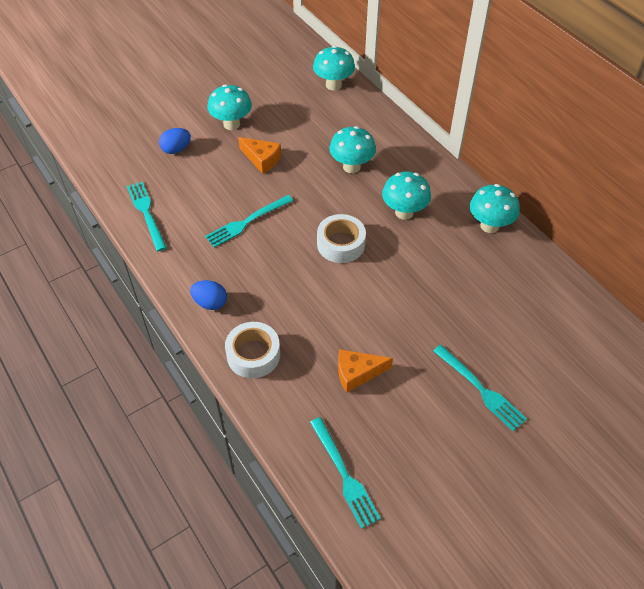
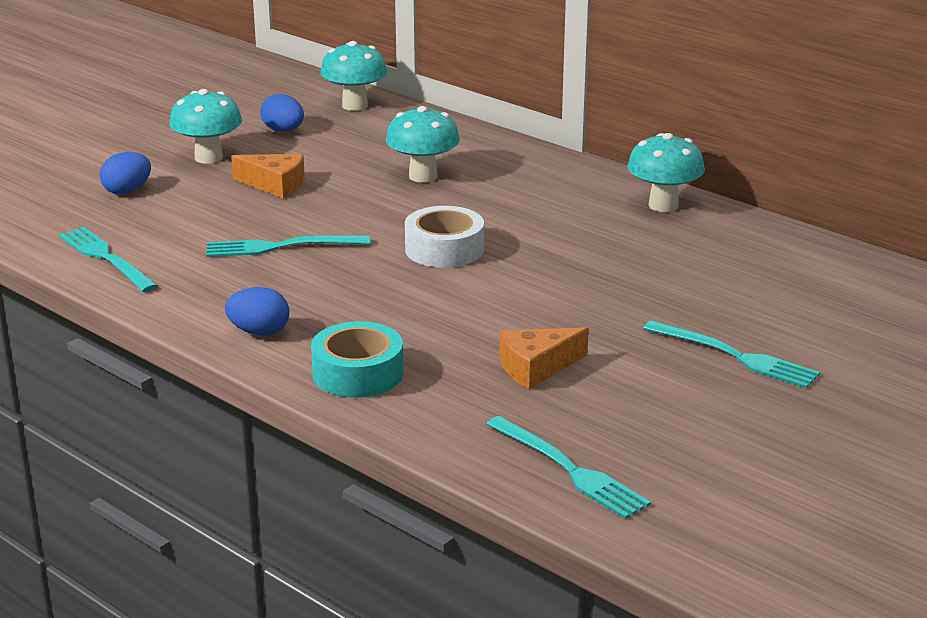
camera: 15 degrees left, 25 degrees down
(247, 222) = (281, 247): turquoise fork -> turquoise fork turned 45 degrees clockwise
(253, 355) = (358, 373): white tape -> turquoise tape
(283, 104) = (283, 130): none -> blue egg
(404, 212) = (527, 208): turquoise mushroom -> none

